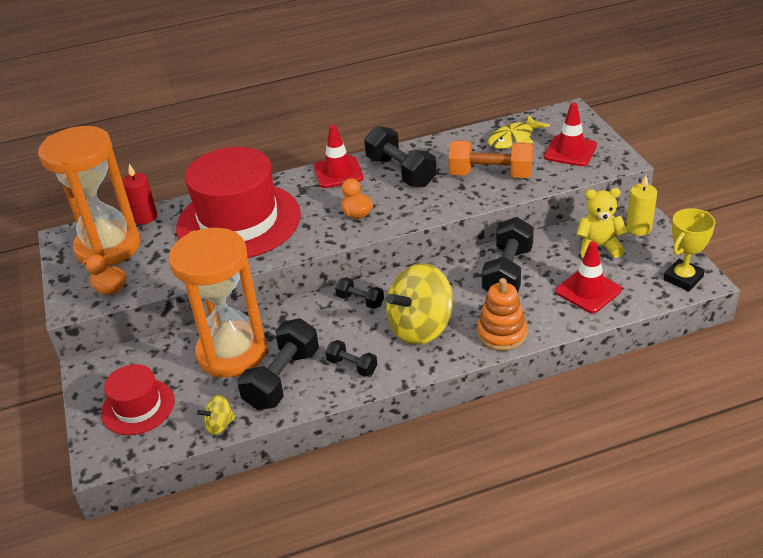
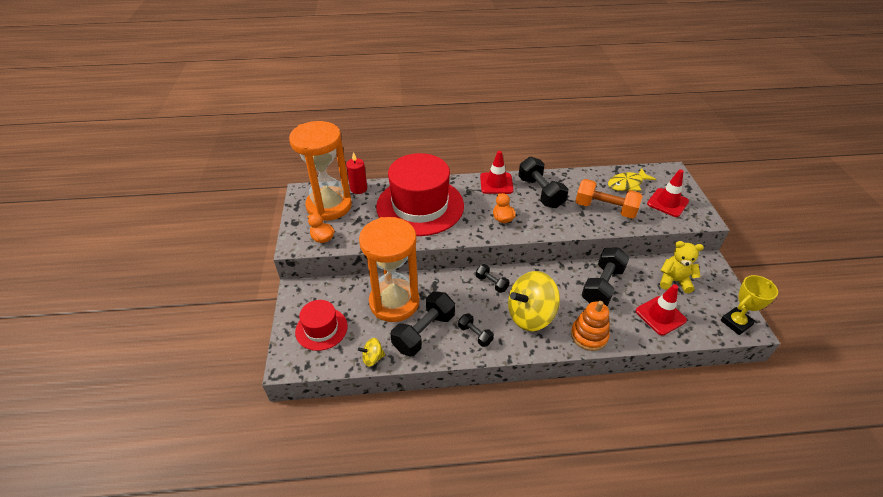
camera: 10 degrees right, 5 degrees up
(638, 228) = (707, 272): yellow candle -> none

